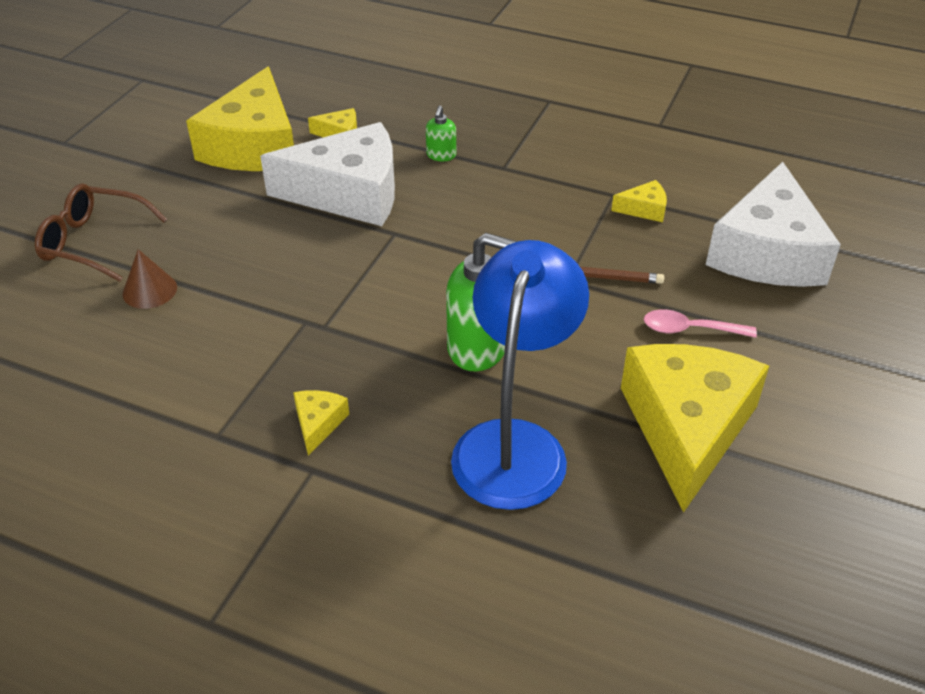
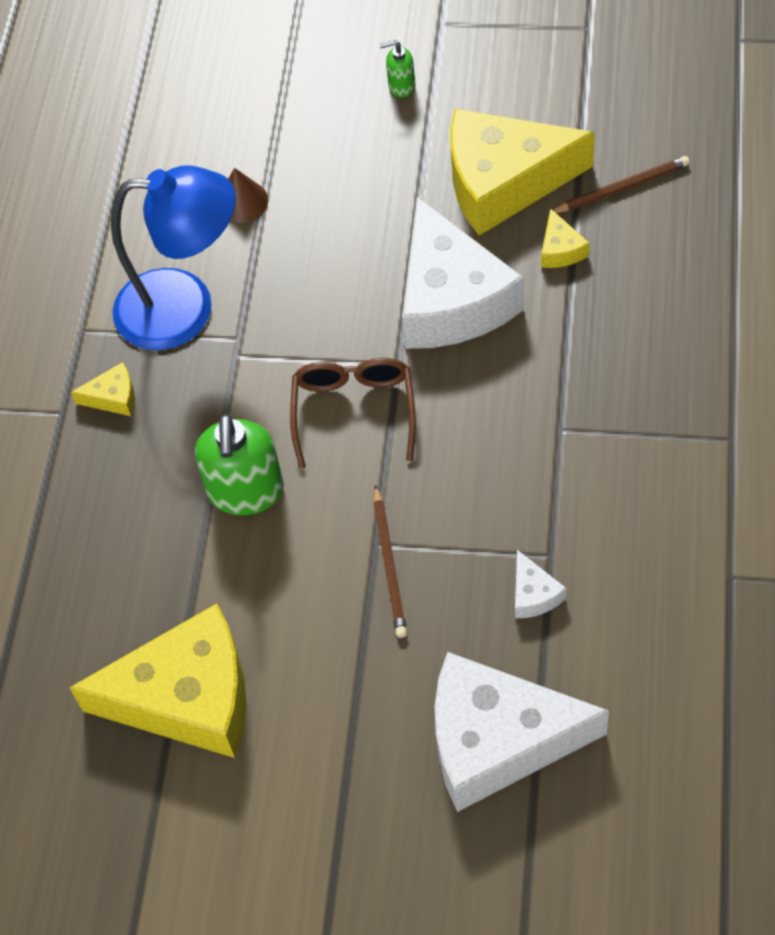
camera: 80 degrees right, 15 degrees up
(94, 242) = (294, 127): brown glasses -> brown glasses (354, 412)
(304, 97) = (622, 188): none -> brown pencil
(441, 155) = (558, 360): green soap dispenser -> green soap dispenser (401, 86)
(515, 444) = (129, 556): blue lamp -> blue lamp (185, 308)
(644, 209) = (533, 594): yellow cheese -> white cheese
(690, 329) = (332, 677): pink spoon -> none

